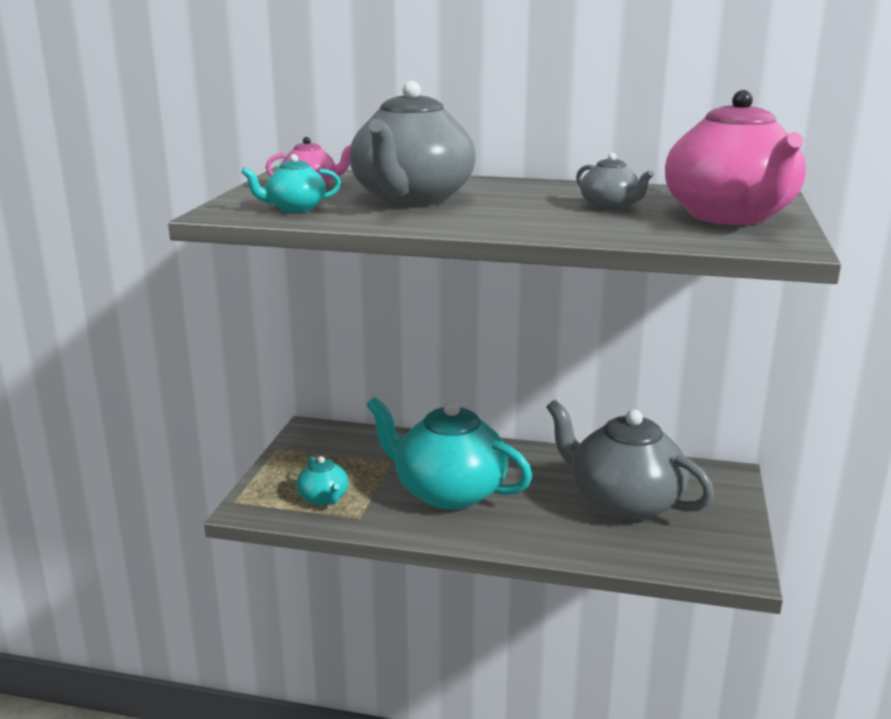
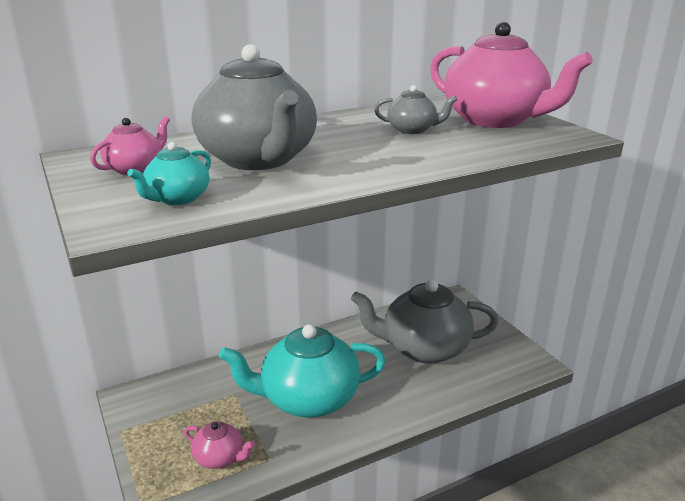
camera: 40 degrees left, 5 degrees up
(323, 498) = (219, 457): turquoise teapot -> pink teapot

